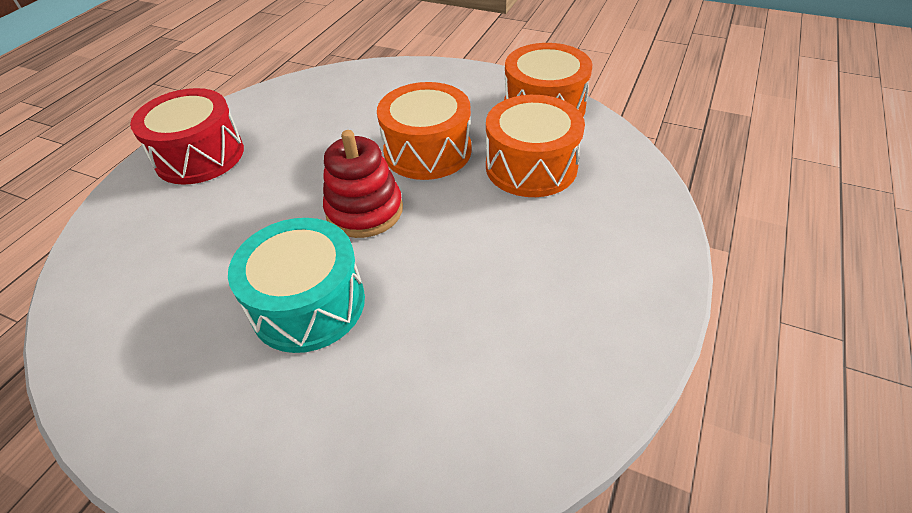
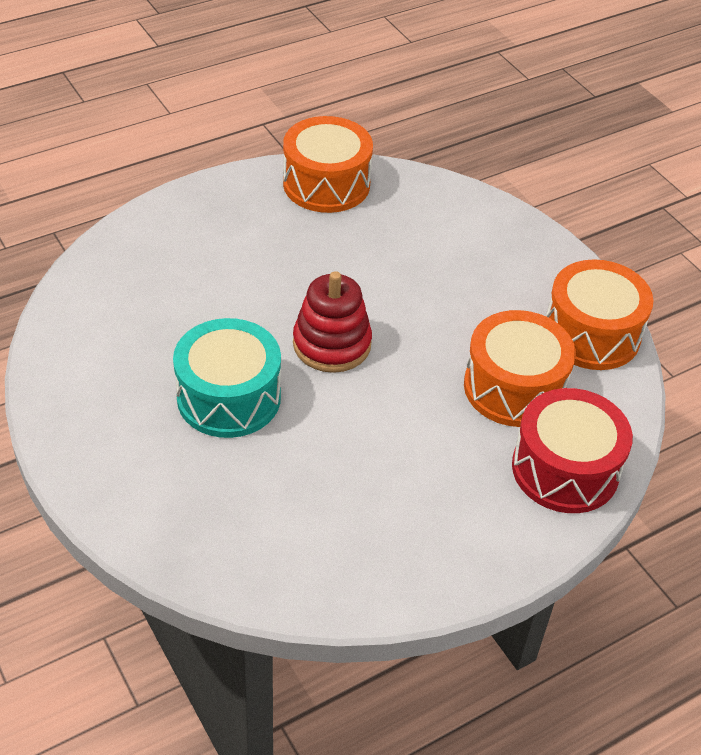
camera: 30 degrees right, 0 degrees up
(200, 156) = (237, 210): red drum -> red drum (565, 469)
(427, 151) = (434, 317): orange drum -> orange drum (326, 184)

